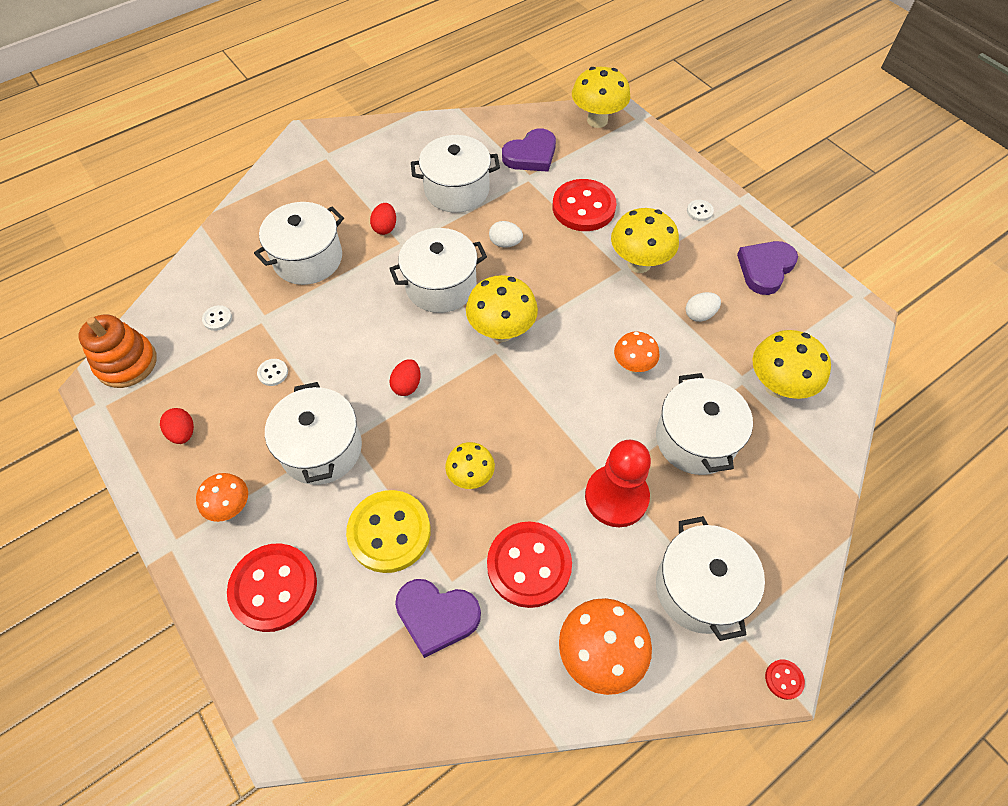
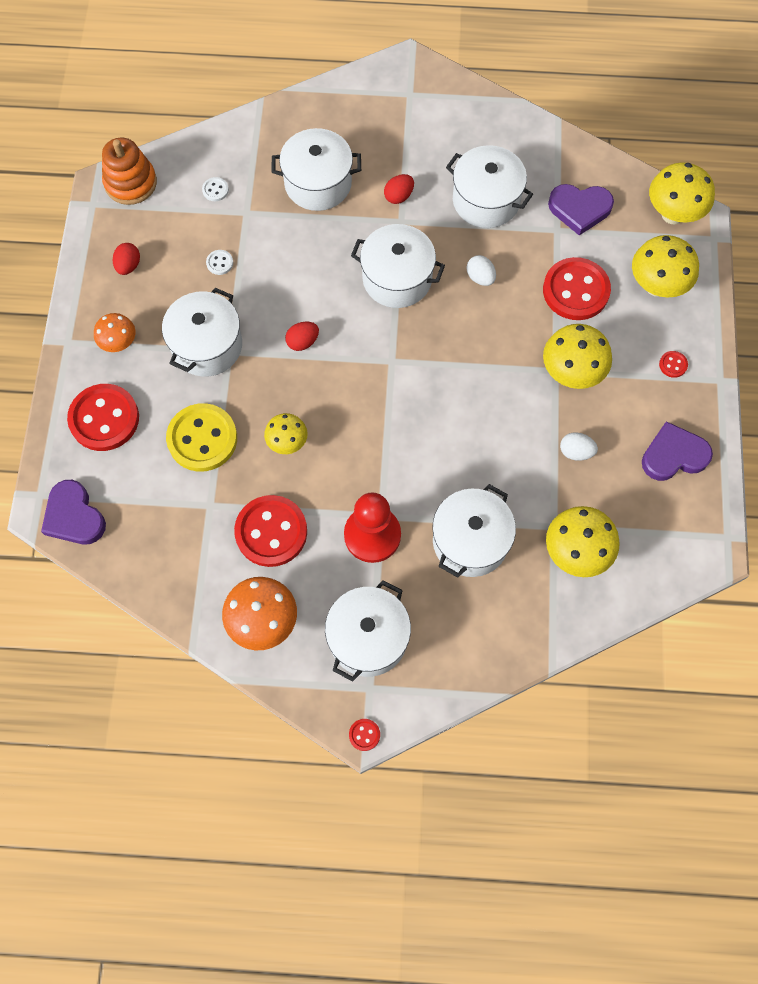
camera: 40 degrees right, 10 degrees up
(436, 616) = (185, 516): purple heart -> purple heart (74, 516)
(501, 331) = (408, 350): yellow mushroom -> yellow mushroom (656, 286)
(633, 366) = (480, 452): orange mushroom -> none
(699, 211) = (673, 365): white button -> red button

